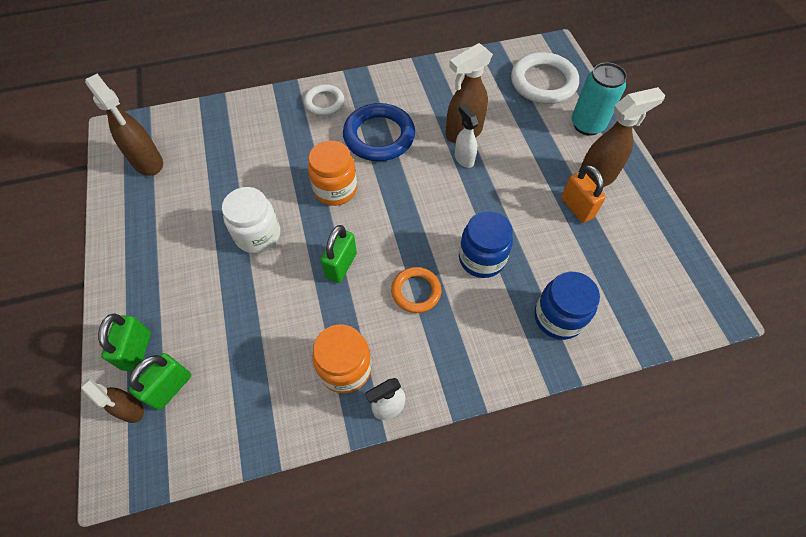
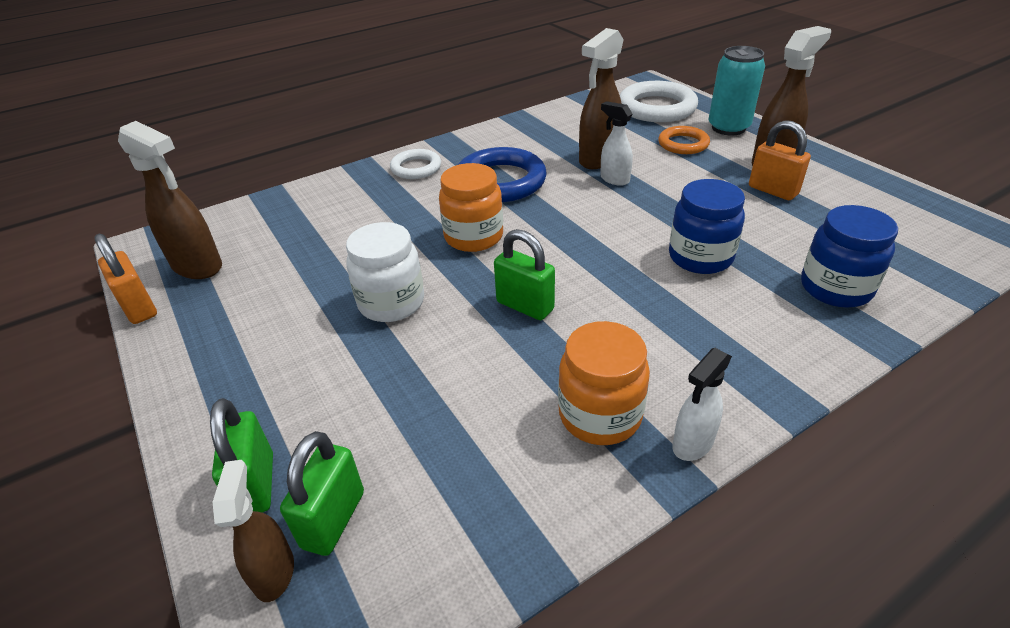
camera: 15 degrees left, 20 degrees down
(105, 190) = (139, 308): none -> orange padlock
(131, 409) = (274, 572): brown spray bottle -> brown spray bottle turned 120 degrees counterclockwise
(341, 265) = (525, 306): green padlock -> green padlock turned 60 degrees counterclockwise
(416, 291) = (641, 307): orange ring -> orange ring (683, 144)

